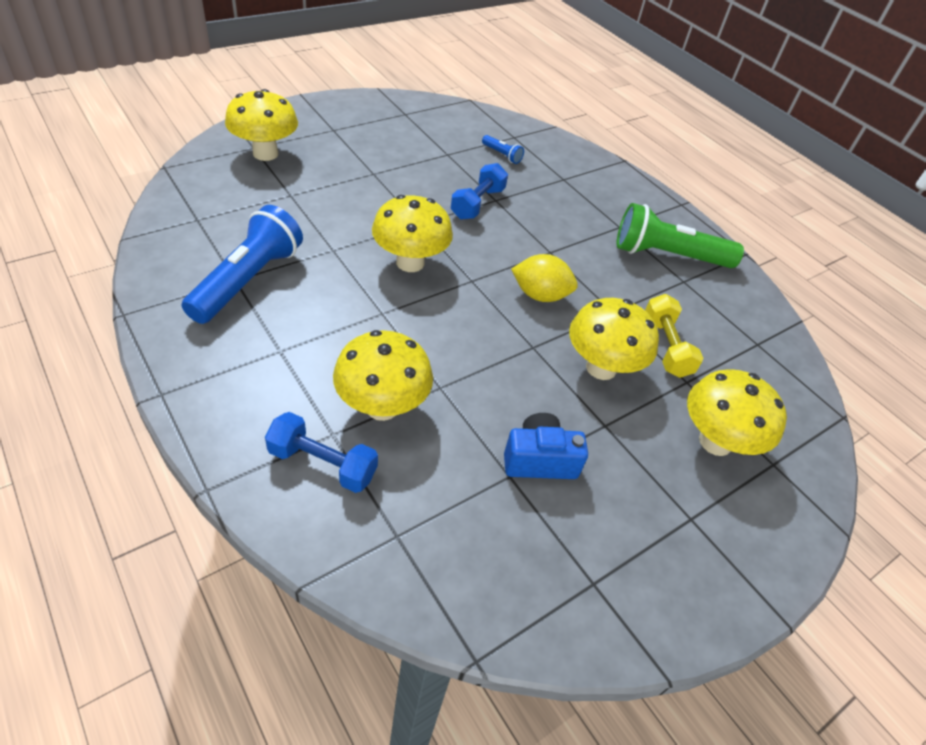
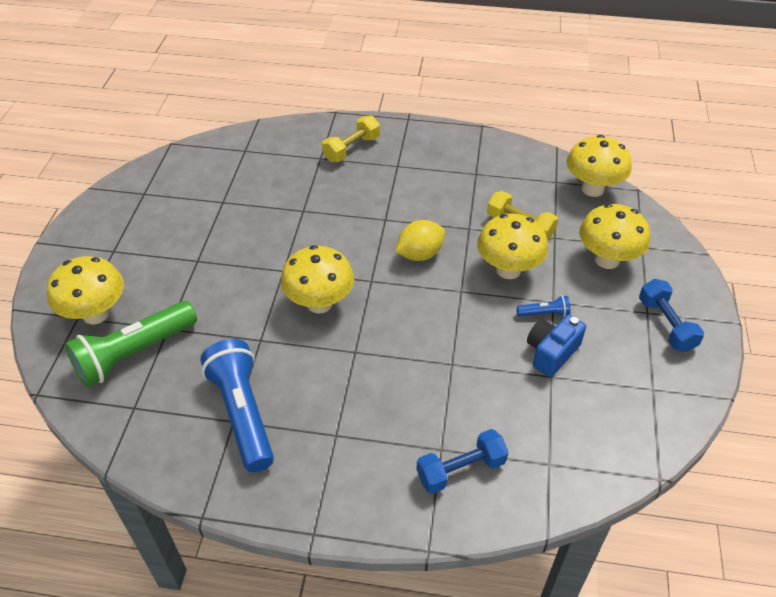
camera: 40 degrees left, 0 degrees up
(382, 406) = (440, 406): yellow mushroom -> yellow mushroom (592, 189)
(477, 203) = (296, 223): blue dumbbell -> blue dumbbell (666, 324)
(502, 155) = (258, 172): blue flashlight -> blue flashlight (544, 313)
(599, 190) = (352, 149): none -> yellow dumbbell
(668, 255) = (447, 163): green flashlight -> green flashlight (134, 353)

